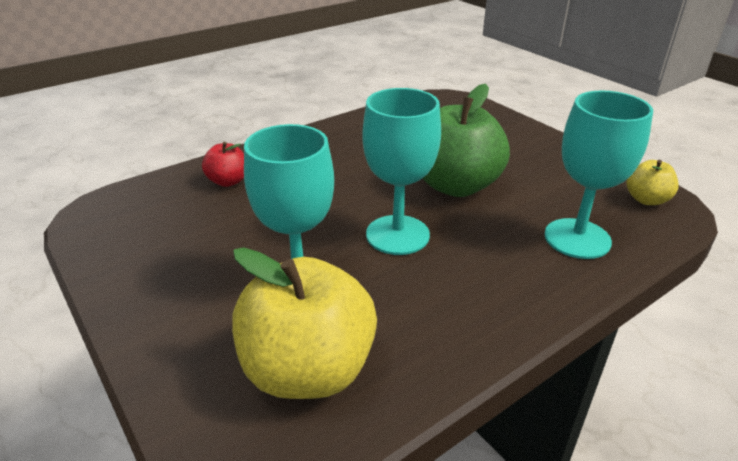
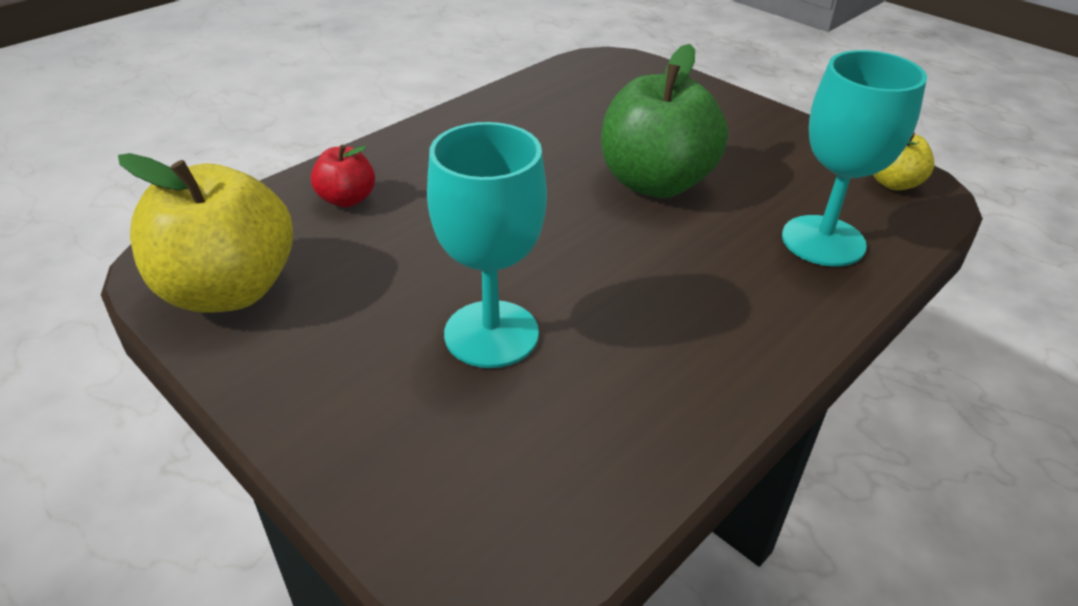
camera: 10 degrees left, 5 degrees up
(308, 370) = (538, 444): yellow apple -> yellow apple (229, 290)
(397, 235) = (599, 255): turquoise goblet -> none

